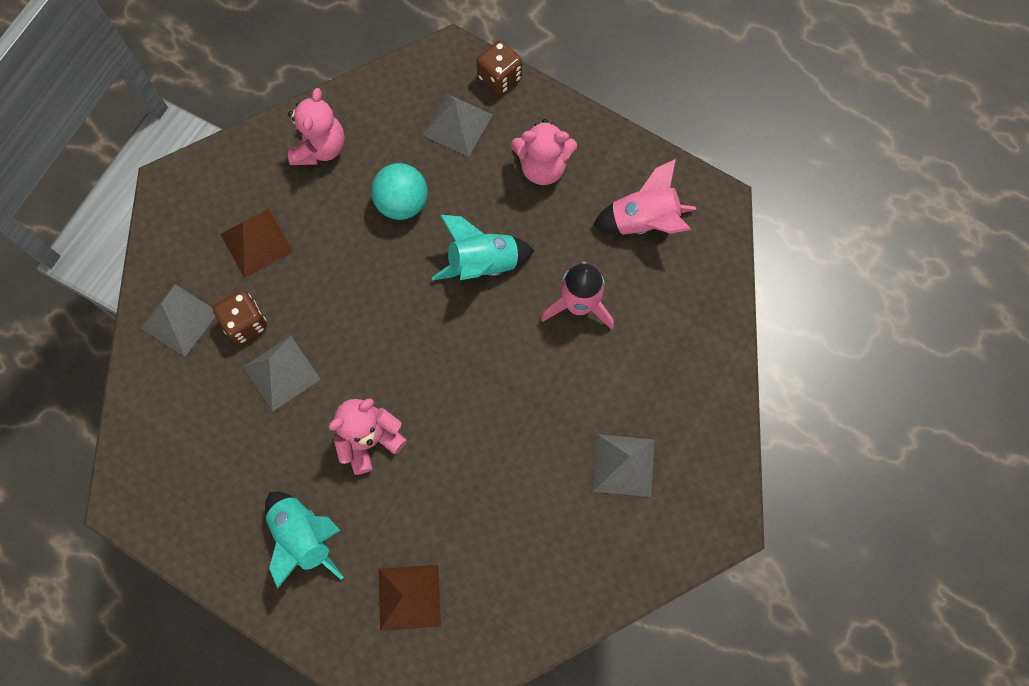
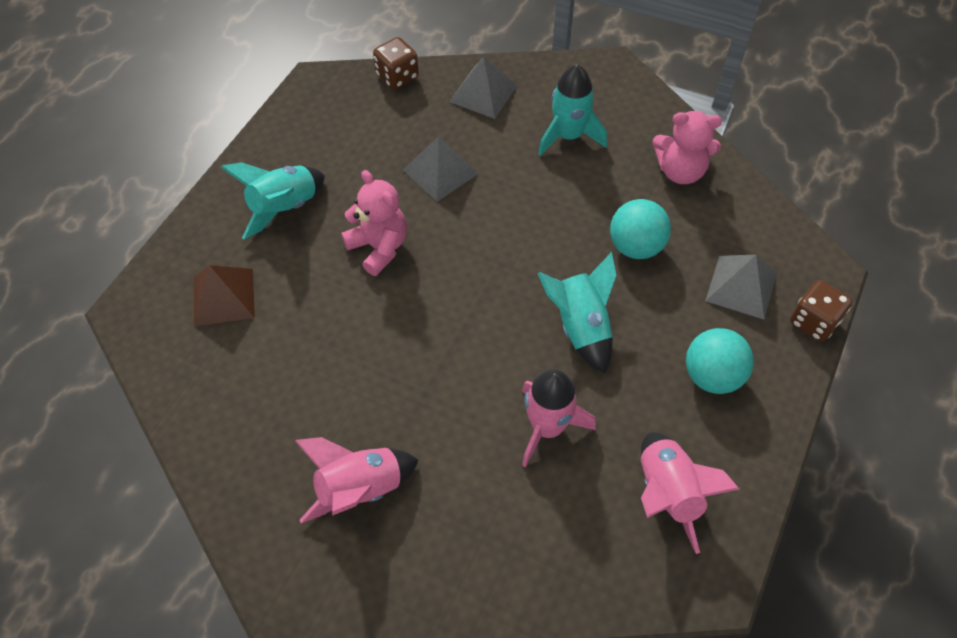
camera: 85 degrees right, 15 degrees down
(245, 323) = (486, 139): brown dice -> brown dice (397, 76)
(256, 242) = (568, 136): brown pyramid -> turquoise rocket
(543, 167) = (712, 376): pink teddy bear -> turquoise ball
(624, 465) = (360, 489): grey pyramid -> pink rocket

